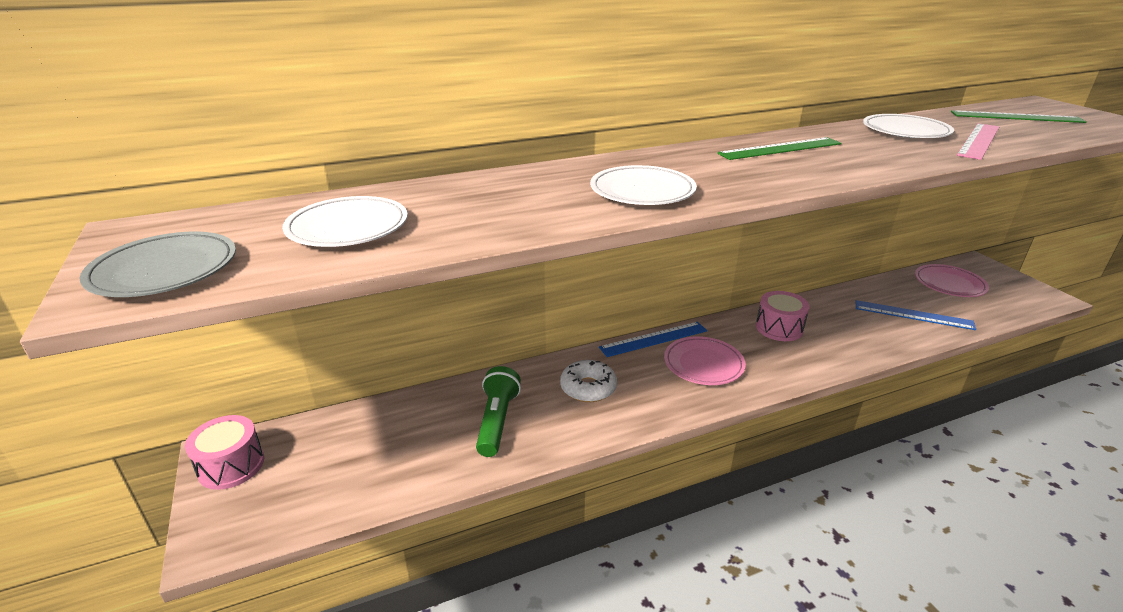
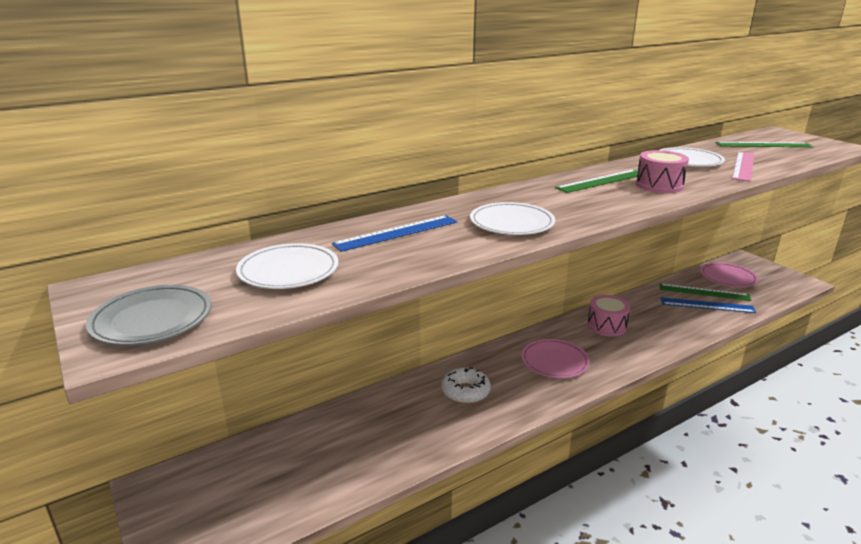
camera: 10 degrees left, 5 degrees down
(231, 466) = (166, 496): pink drum -> pink drum (659, 185)
(497, 421) = (396, 428): green flashlight -> none
(654, 339) = (508, 345): blue ruler -> blue ruler (397, 233)
(913, 299) = (704, 292): none -> green ruler

